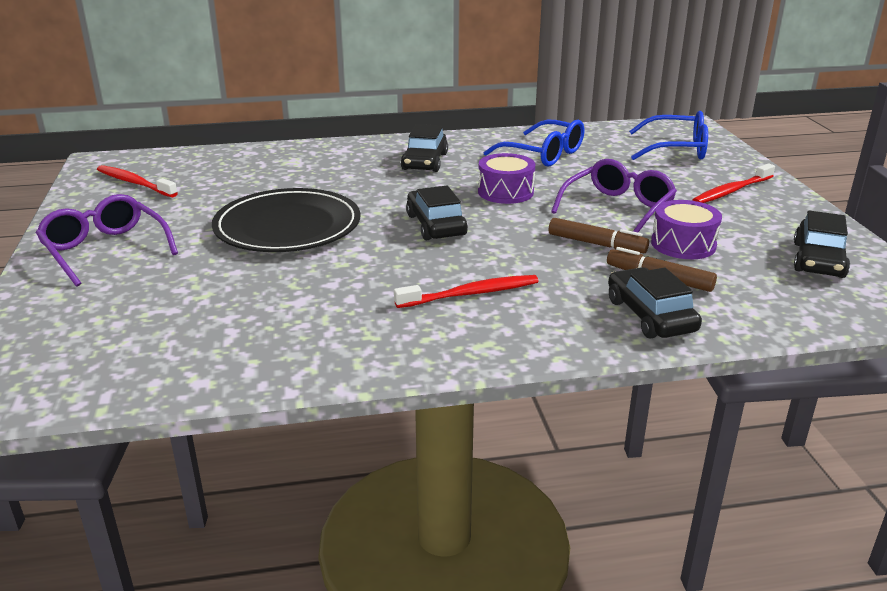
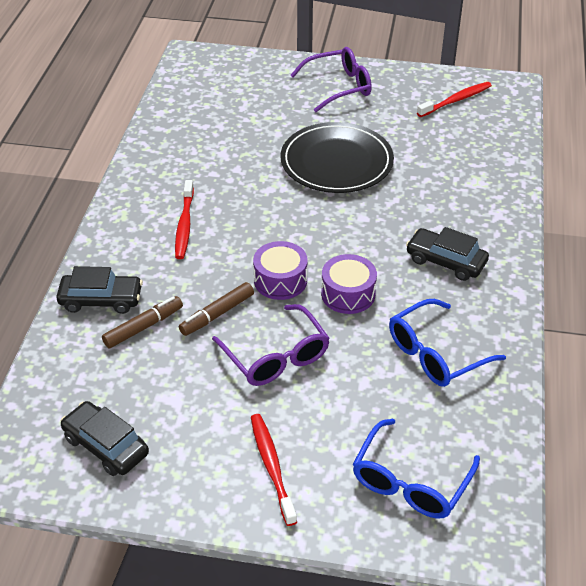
camera: 110 degrees right, 15 degrees up
(436, 225) = (300, 235): black car -> none
(683, 244) = (185, 368): purple drum -> purple drum (280, 280)

